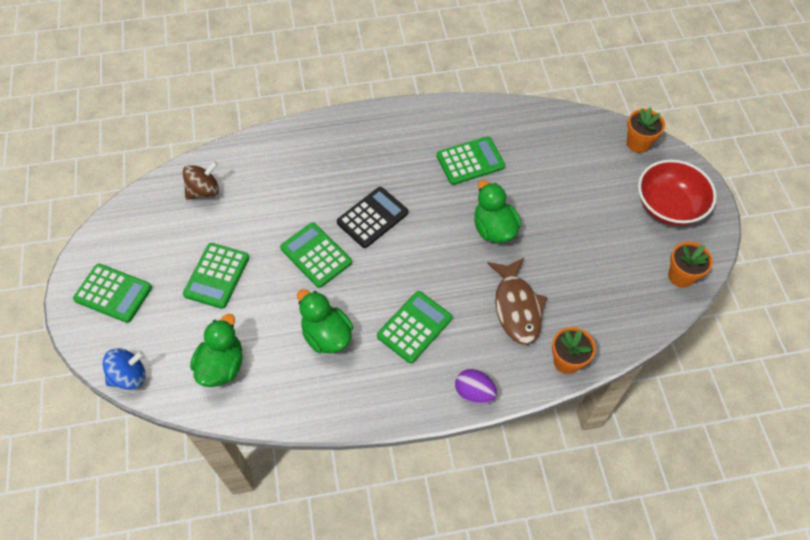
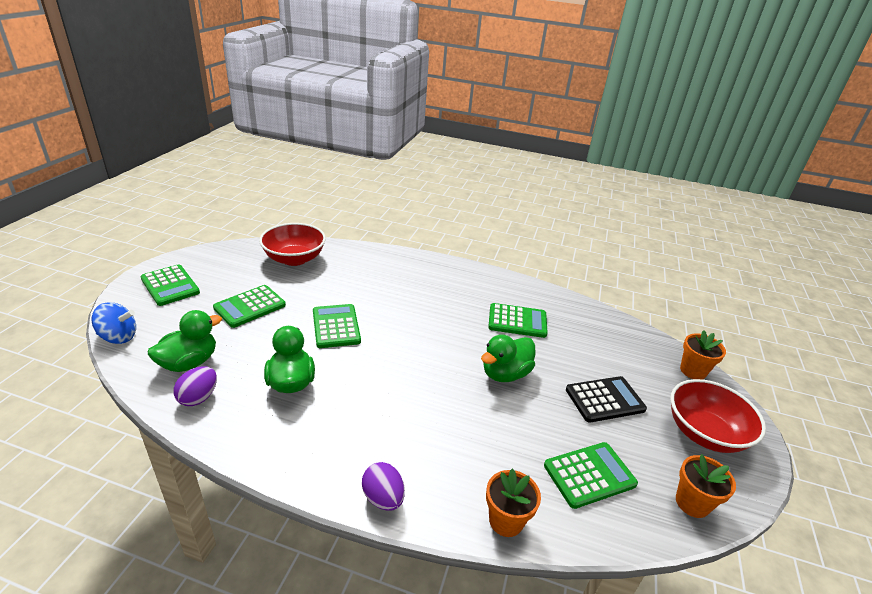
camera: 25 degrees right, 25 degrees down
(204, 191) = (294, 259): brown spinning top -> red bowl
(264, 392) = (199, 397): none -> purple egg
(372, 218) = (403, 323): black calculator -> black calculator (605, 400)
(414, 327) = (372, 413): green calculator -> green calculator (589, 475)
(494, 229) = (505, 374): green duck -> green duck turned 135 degrees counterclockwise
(517, 307) = (484, 444): brown fish -> none

